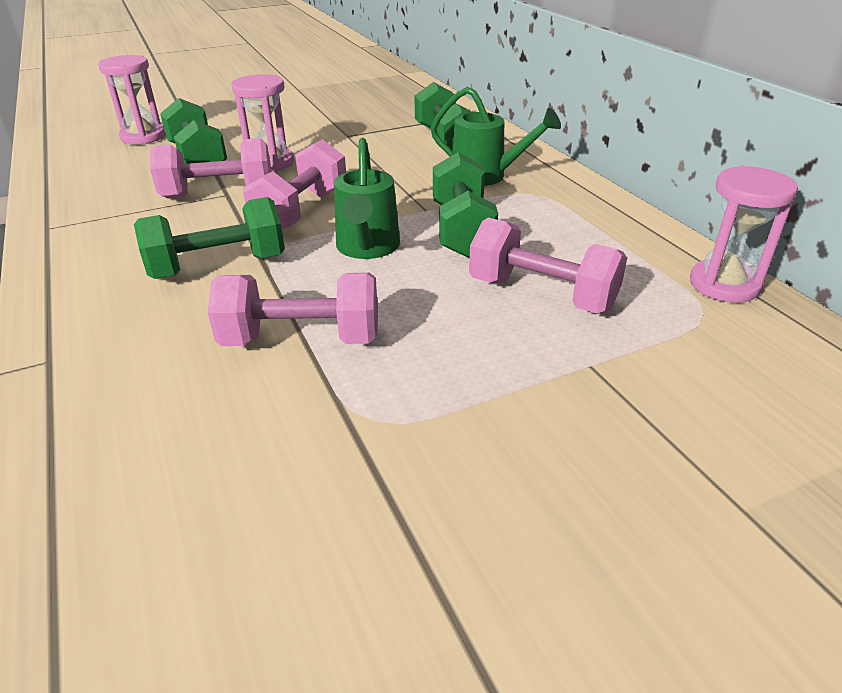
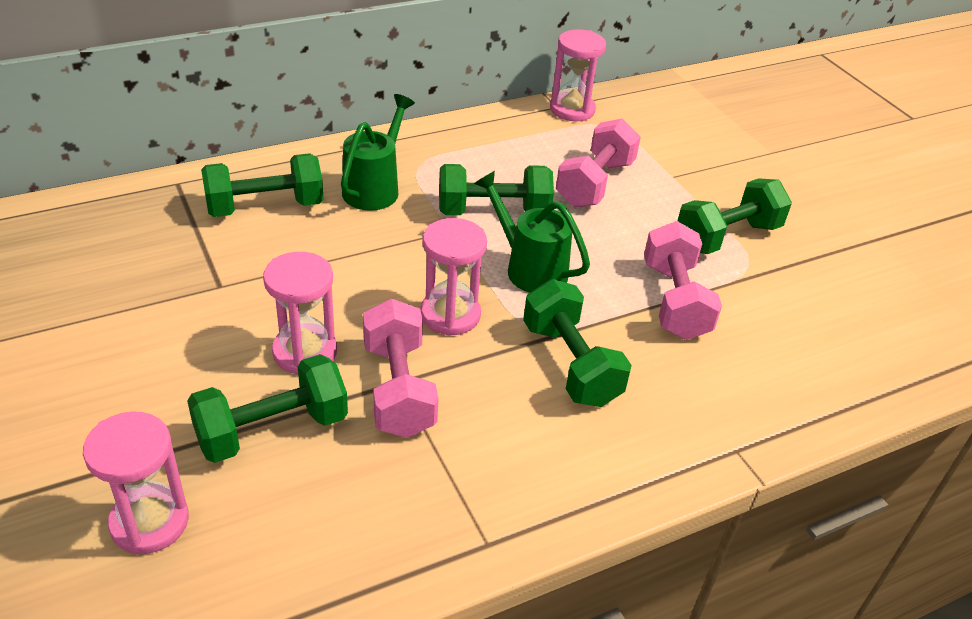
camera: 95 degrees left, 5 degrees up
(301, 211) = (450, 315): pink dumbbell -> pink hourglass
(367, 248) = (529, 268): green watering can -> green watering can turned 135 degrees counterclockwise
(442, 404) = (727, 237): none -> green dumbbell

